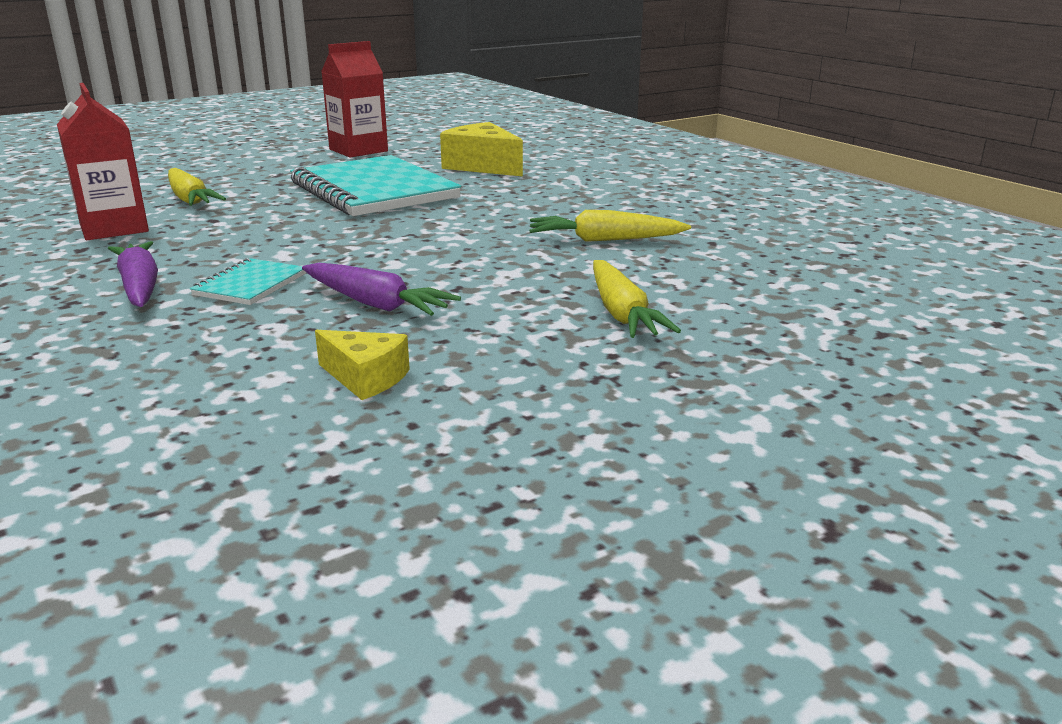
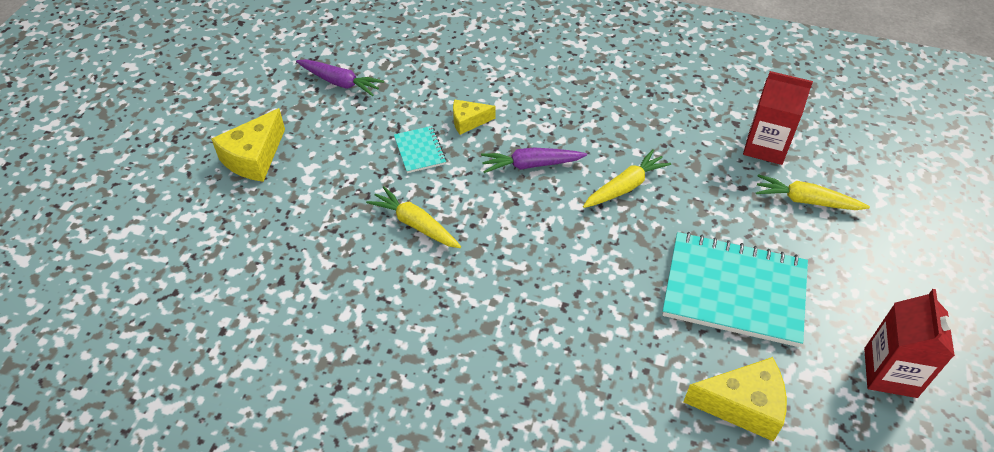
camera: 140 degrees right, 25 degrees up
(140, 286) = (647, 116): purple carrot -> purple carrot (340, 82)
(250, 285) = (606, 145): turquoise notebook -> turquoise notebook (420, 151)
(604, 240) = (499, 308): yellow carrot -> yellow carrot (625, 186)
(867, 502) = (254, 157): none -> yellow cheese

